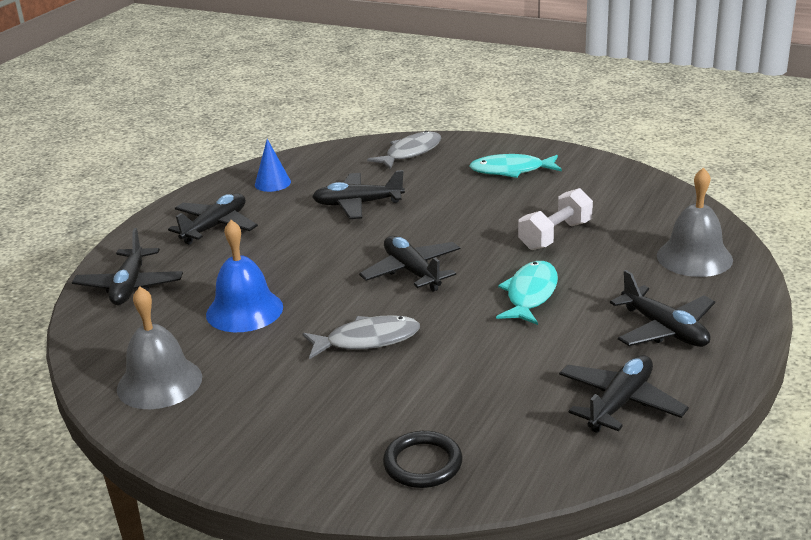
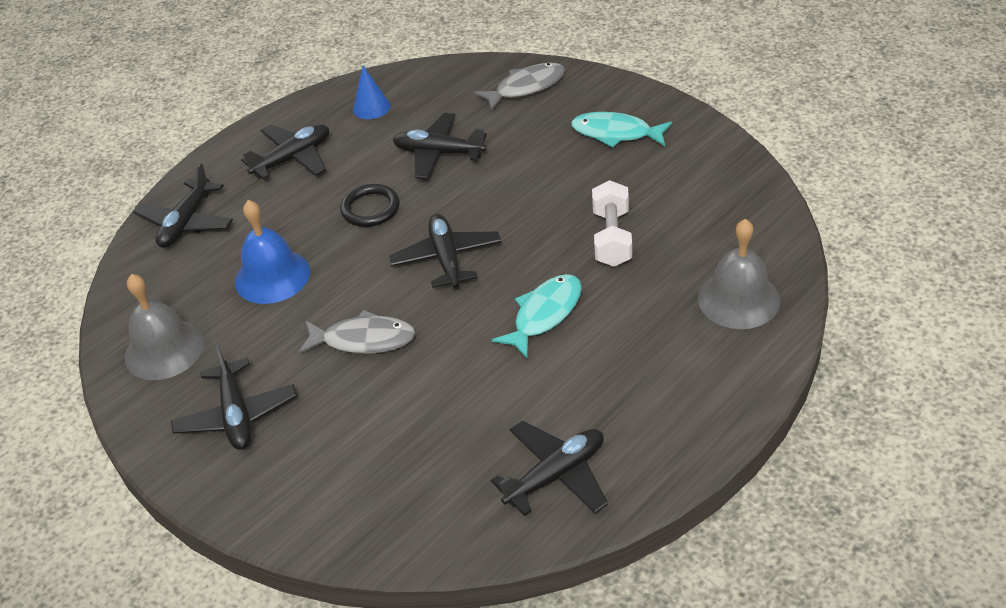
camera: 20 degrees right, 15 degrees up
(423, 463) = (342, 502): black ring -> black ring (370, 208)
(555, 235) = (612, 238): white dumbbell -> white dumbbell turned 60 degrees counterclockwise
(664, 329) = (651, 392): black plane -> black plane (236, 415)

